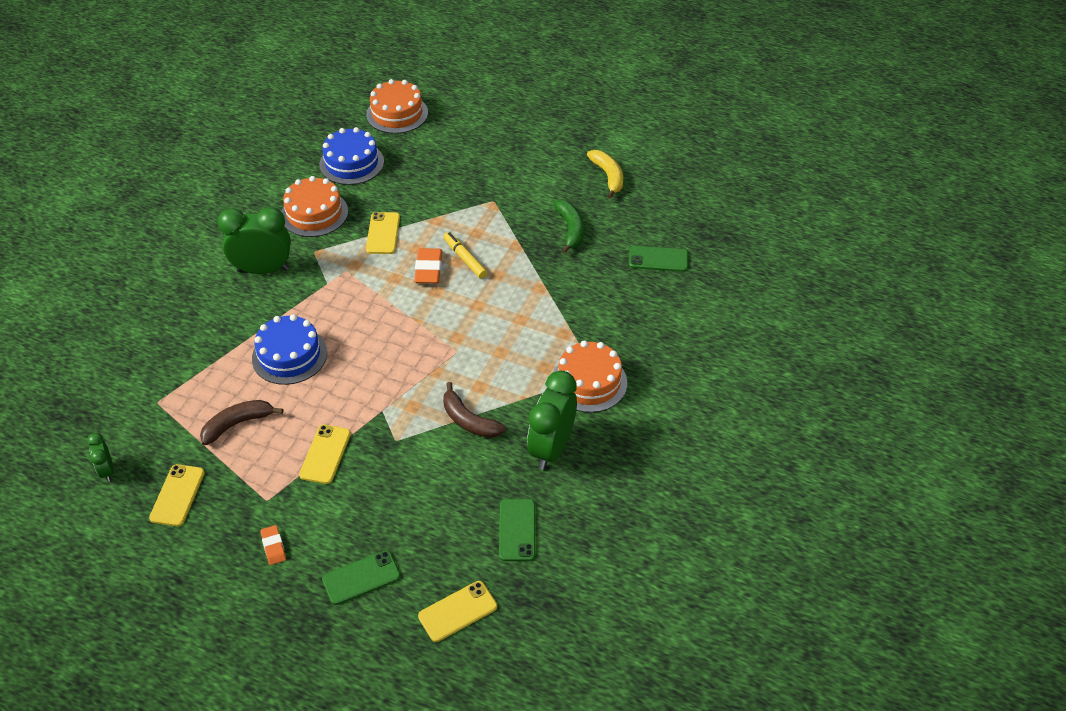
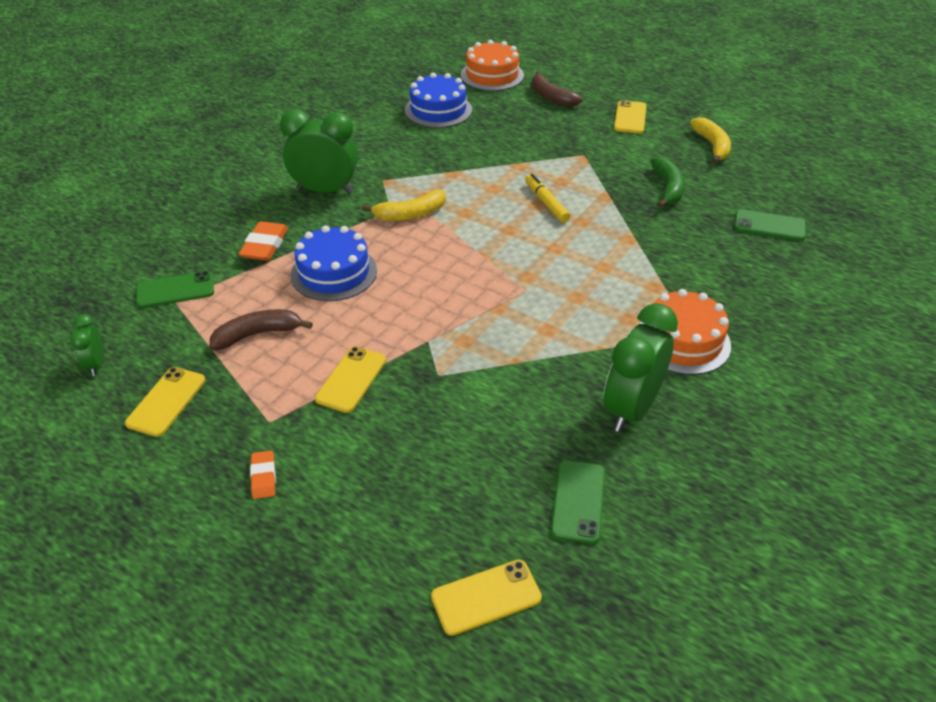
camera: 10 degrees right, 5 degrees down
(314, 213) = (390, 148): orange cake -> none
(345, 286) = (410, 214): none -> yellow banana
(361, 578) = (365, 532): green phone -> green phone (175, 290)
(383, 233) = (460, 171): yellow phone -> yellow phone (630, 117)
(428, 269) = (504, 208): orange eraser -> orange eraser (265, 245)
(468, 420) = (530, 364): brown banana -> brown banana (551, 97)

